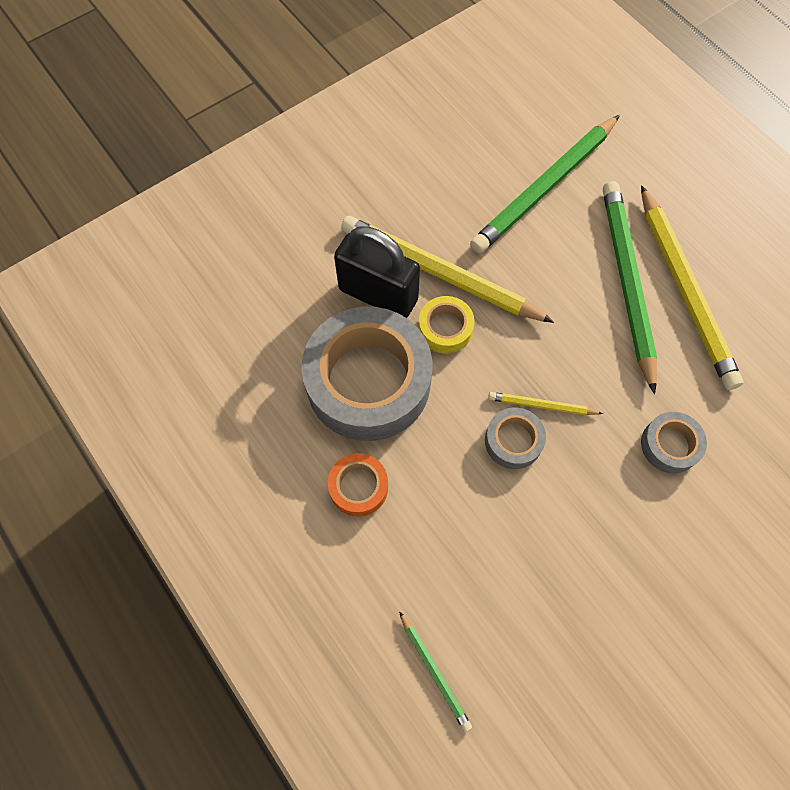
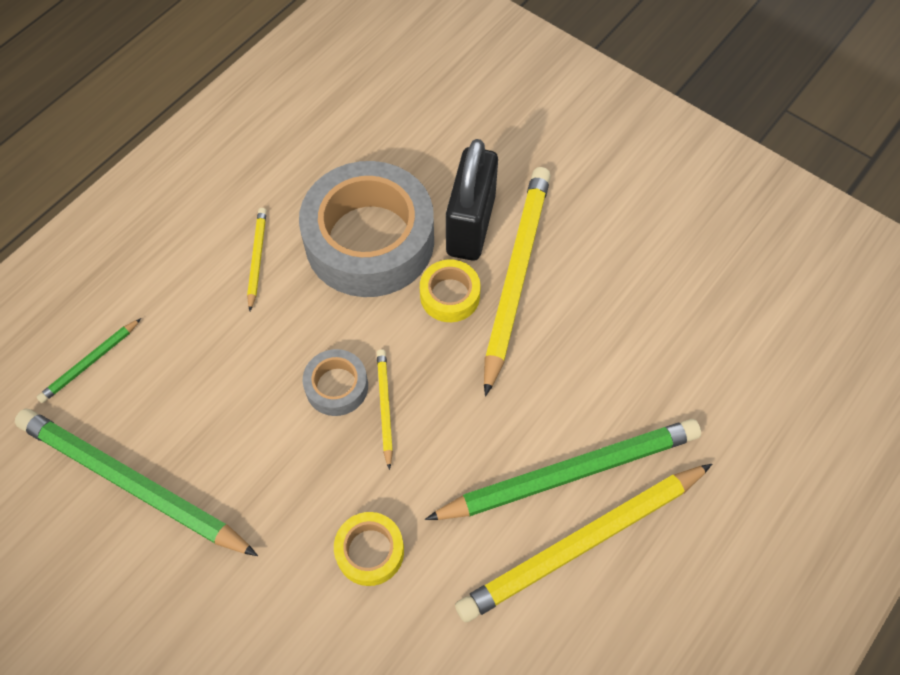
camera: 75 degrees right, 5 degrees down
(358, 487) = (257, 258): orange tape -> yellow pencil
(544, 188) = (669, 360): green pencil -> green pencil (132, 483)
(669, 445) = (370, 551): grey tape -> yellow tape

